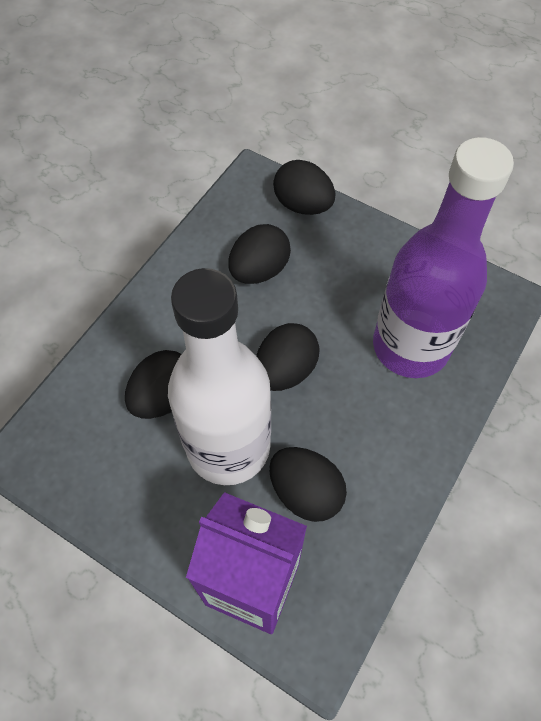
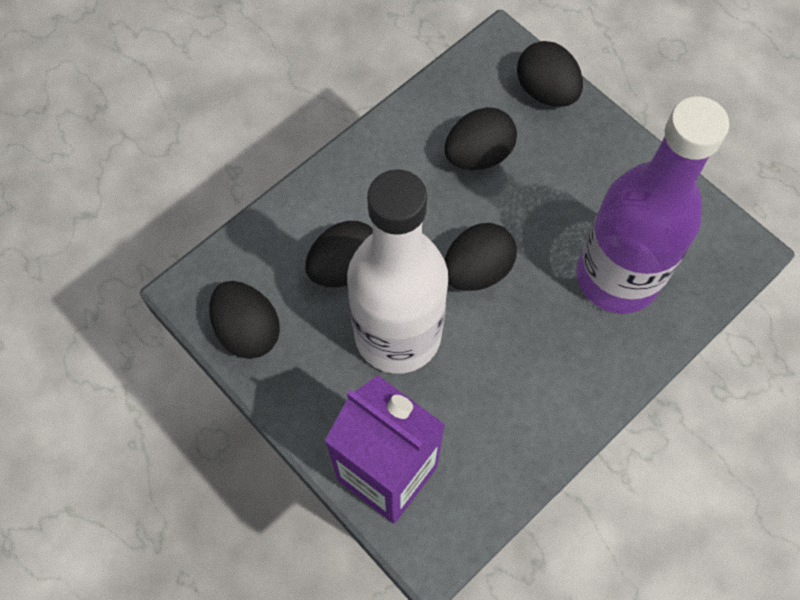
camera: 15 degrees right, 5 degrees up
(305, 492) = (463, 399): black egg -> black egg (248, 330)

